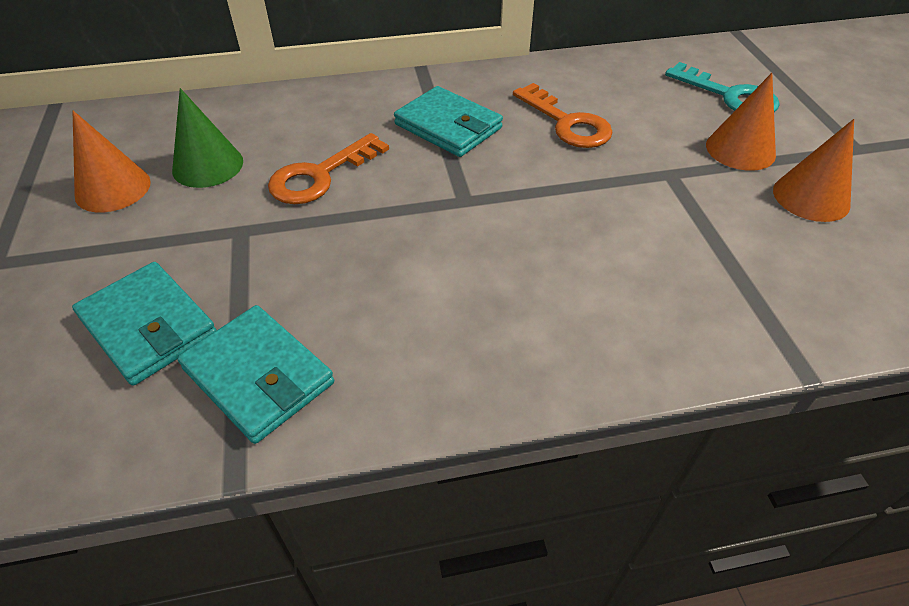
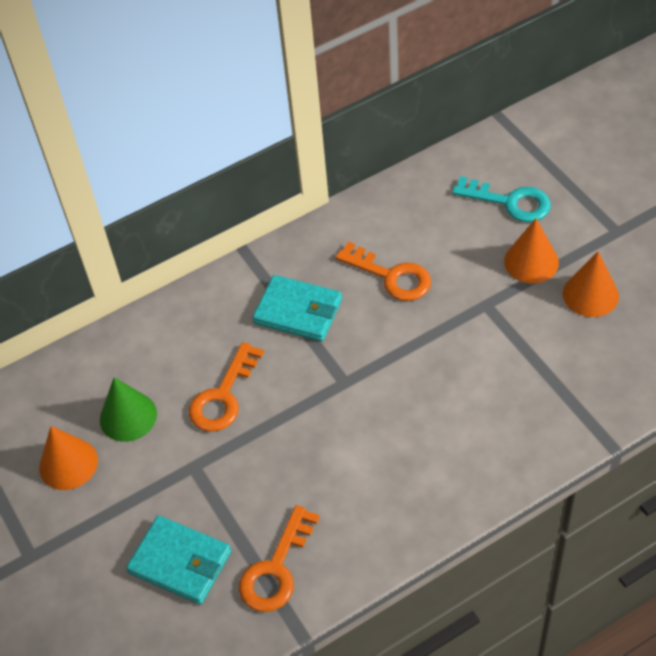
camera: 15 degrees left, 5 degrees up
(258, 376) = (276, 569): turquoise wallet -> orange key

